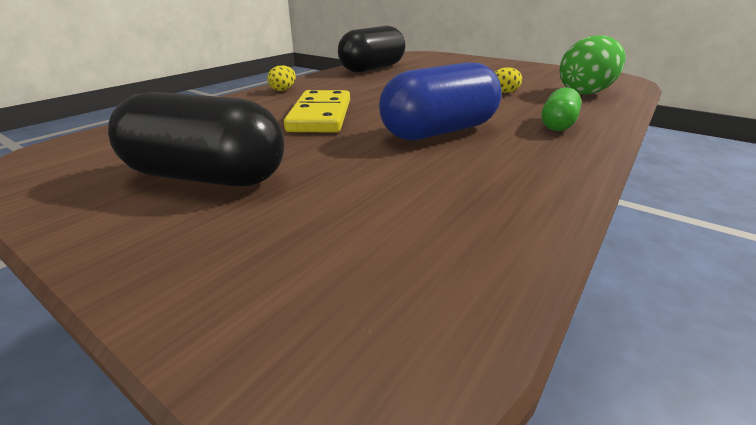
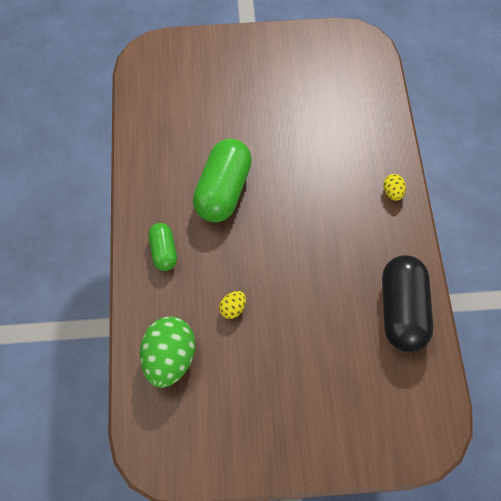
camera: 140 degrees right, 35 degrees up
(207, 177) = (277, 79): black capsule -> none
(321, 116) = (309, 166): yellow domino -> none
(439, 132) = (223, 190): blue capsule -> green capsule

